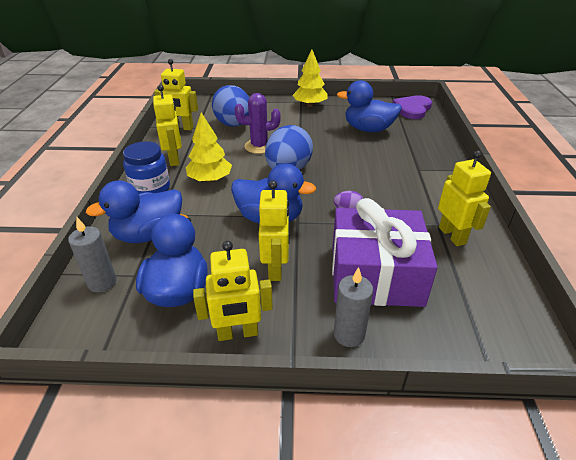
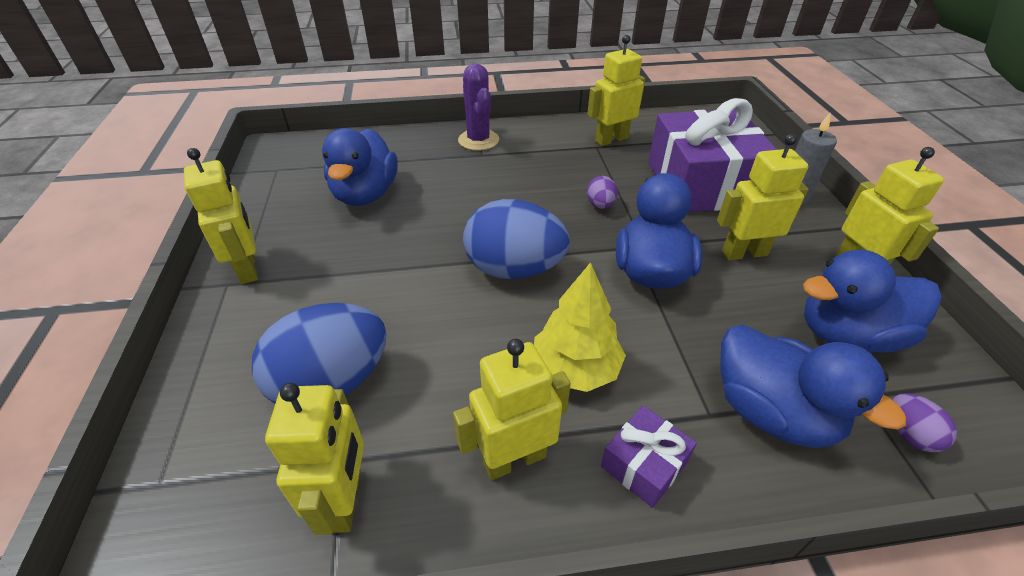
camera: 100 degrees left, 5 degrees up
(102, 282) = (909, 434): grey candle -> purple egg
(151, 189) = (644, 464): blue jar -> purple gift
(259, 146) = (436, 319): purple cactus -> purple cactus (478, 140)
(310, 105) = (248, 268): yellow tree -> yellow robot
(412, 109) = (293, 154): purple heart -> none

